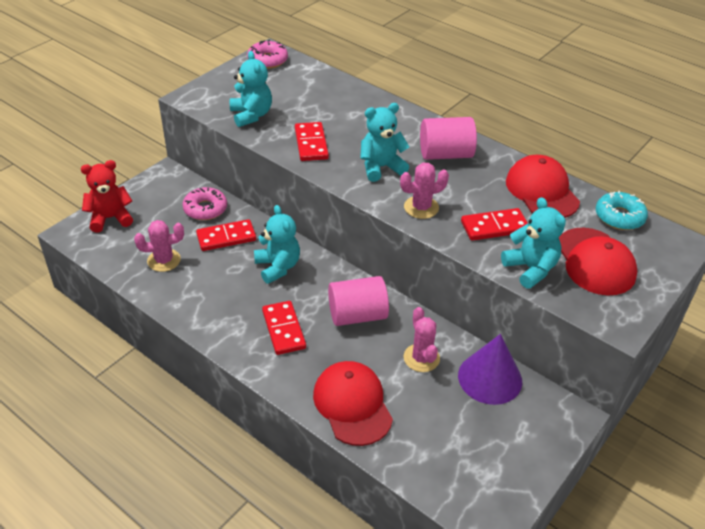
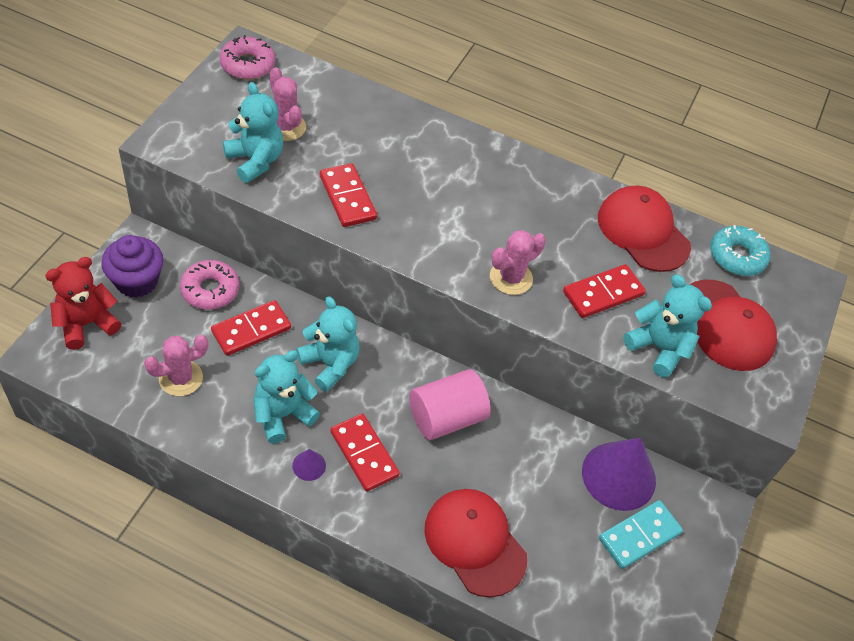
camera: 20 degrees left, 10 degrees up
(155, 197) = (136, 281): none -> purple cupcake
(238, 330) = (309, 465): none -> purple cone
(381, 167) = (445, 223): turquoise teddy bear -> turquoise teddy bear (282, 414)
(421, 358) = (536, 463): pink cactus -> pink cactus (286, 127)
(445, 154) = (517, 191): pink cylinder -> none
(495, 424) = (639, 536): none -> turquoise domino

